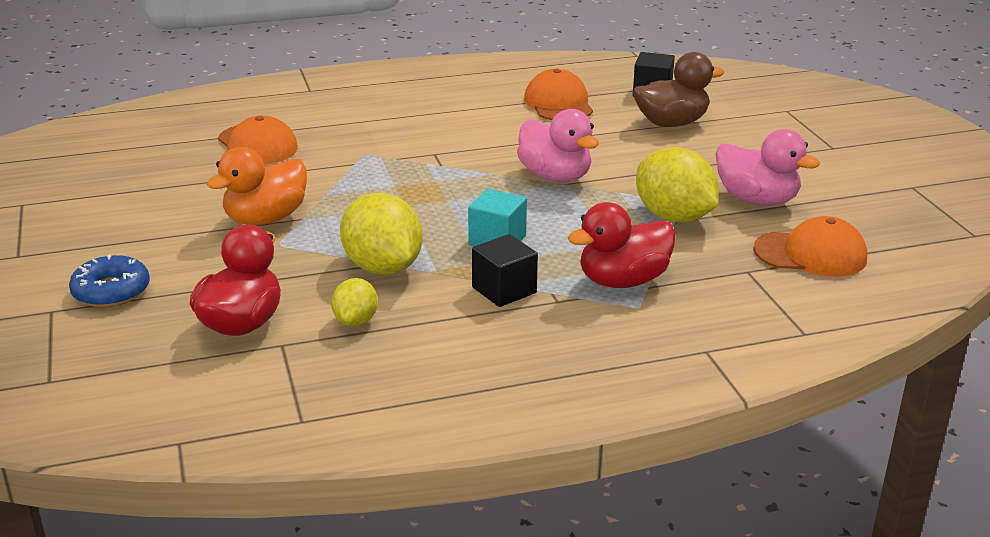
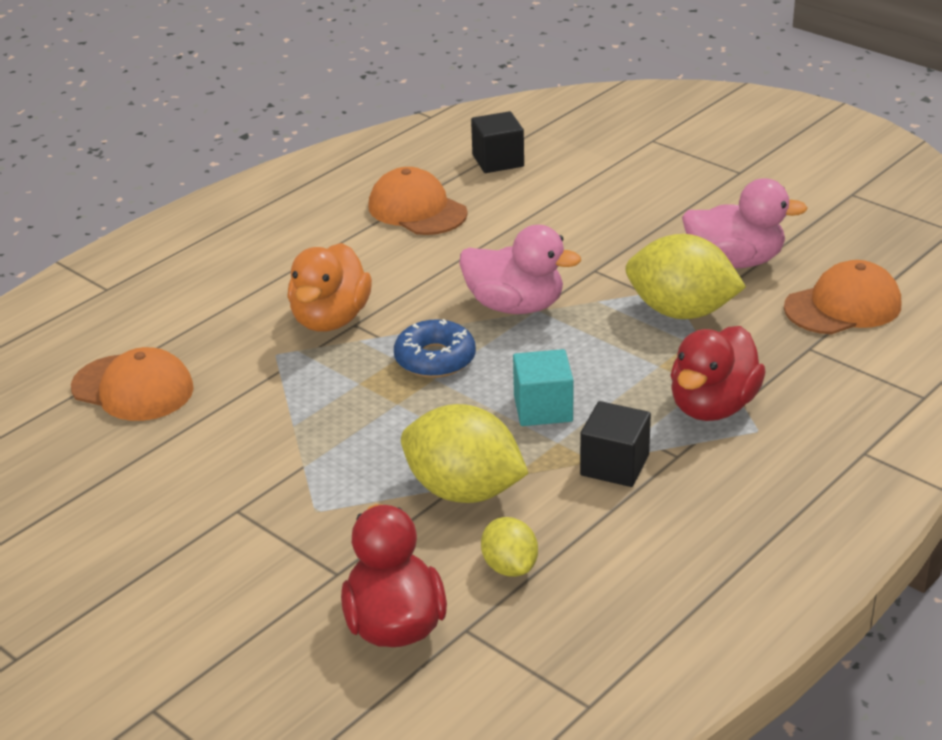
camera: 30 degrees left, 5 degrees up
(111, 291) = (195, 652): blue donut -> blue donut (435, 359)
(265, 219) = (262, 483): orange duck -> orange duck (330, 319)
(671, 123) = (559, 195): brown duck -> none

